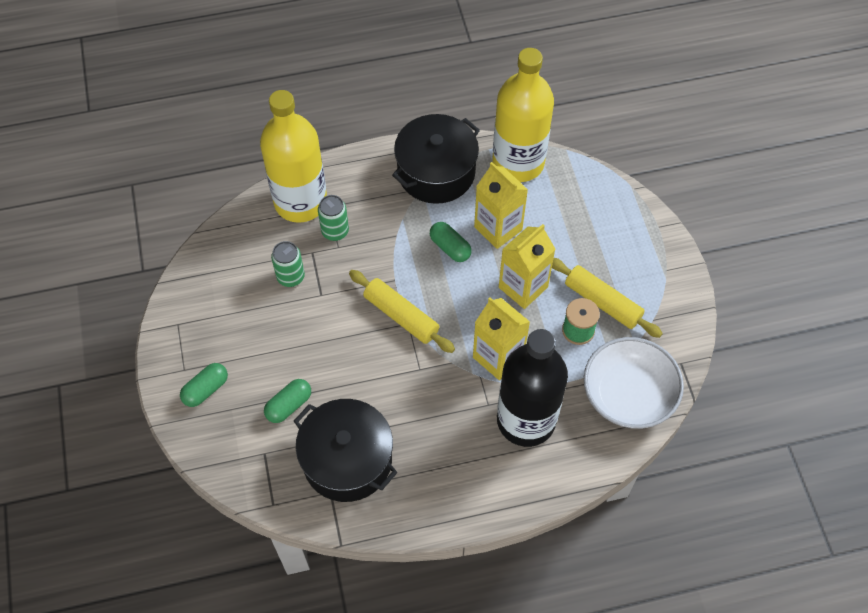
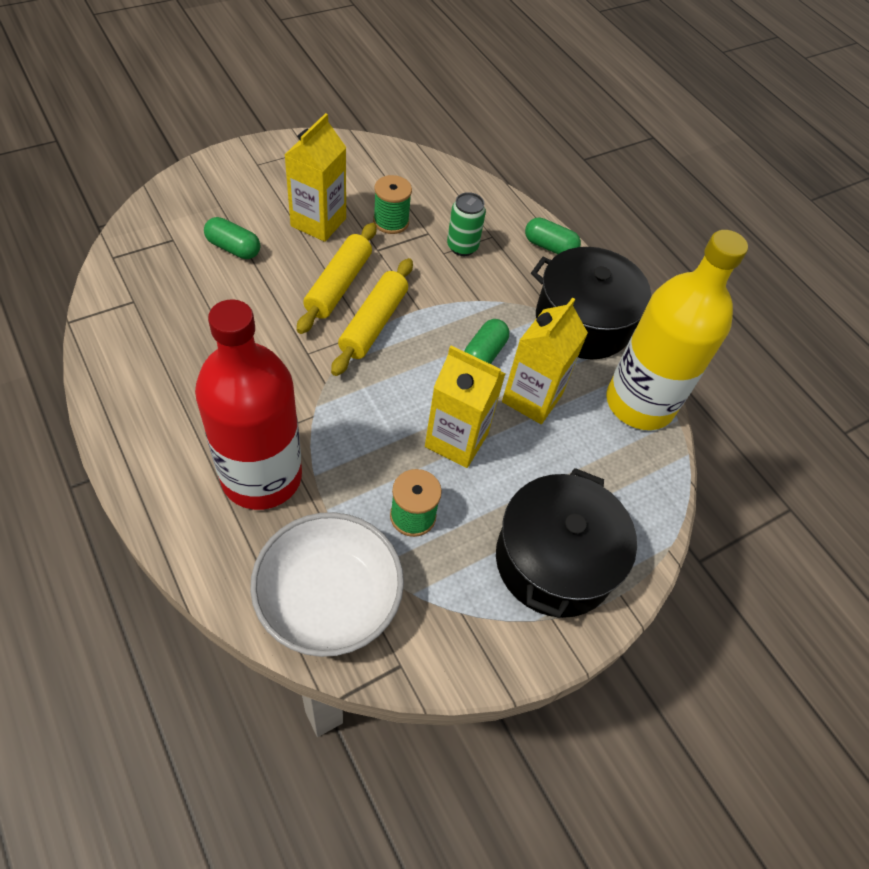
camera: 65 degrees right, 5 degrees down
(206, 389) = (238, 183): green capsule -> green capsule (549, 247)
(291, 277) = (391, 221): green can -> green spool
(300, 202) = (487, 213): yellow bottle -> none
(347, 460) = (175, 308): black pot -> black pot (554, 560)
(498, 357) = (346, 430): yellow carton -> yellow carton (318, 222)
(526, 420) = (261, 476): black bottle -> red bottle
(602, 302) = (467, 539): yellow rolling pin -> yellow rolling pin (338, 285)

